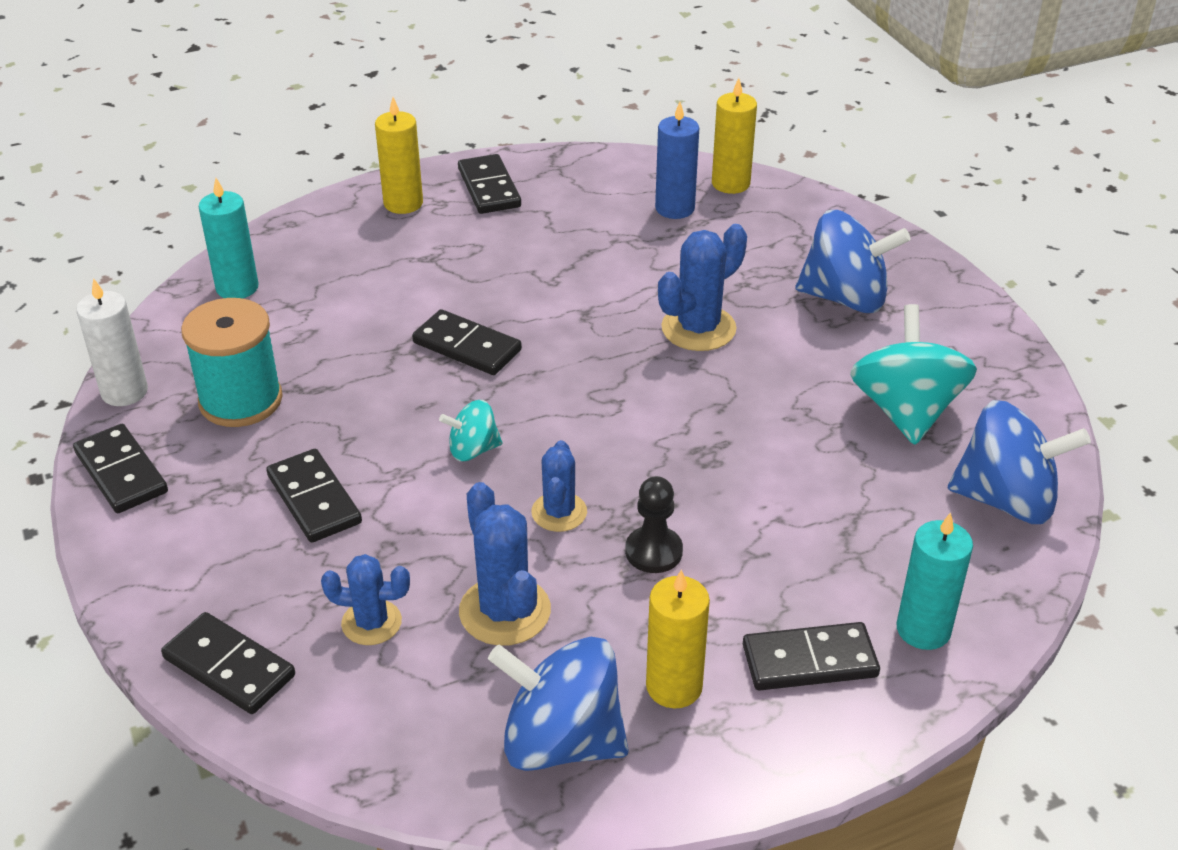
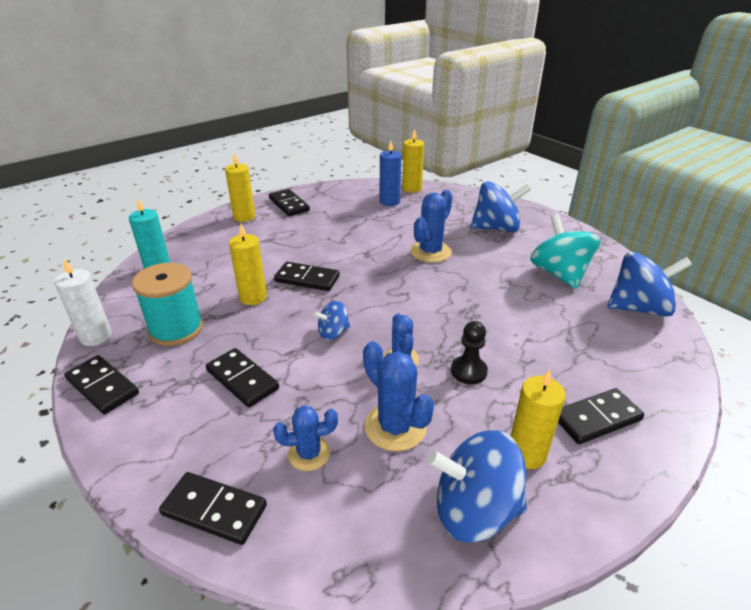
camera: 15 degrees left, 5 degrees down
(370, 365) = (253, 297): none -> yellow candle
(473, 450) = (333, 332): turquoise spinning top -> blue spinning top
(923, 629) = (646, 386): turquoise candle -> none

